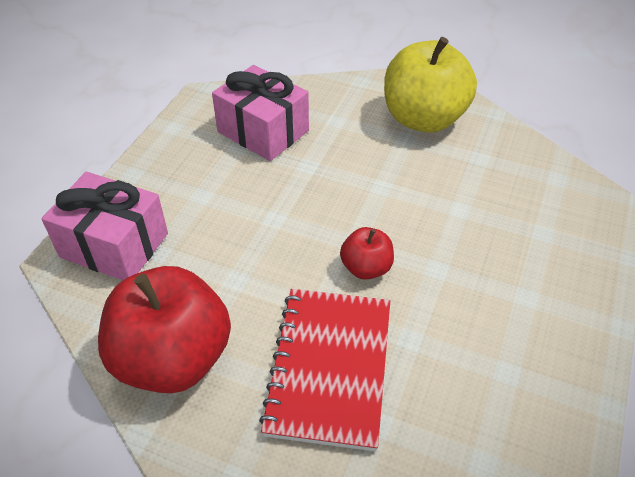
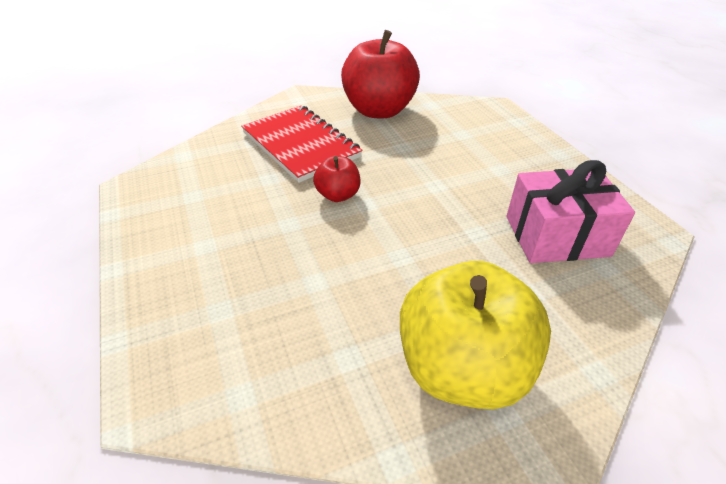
camera: 135 degrees right, 5 degrees down
(114, 245) = (488, 124): pink gift -> none

